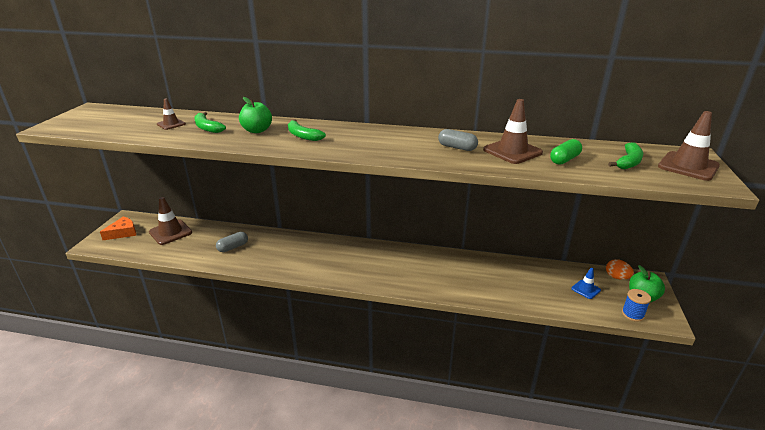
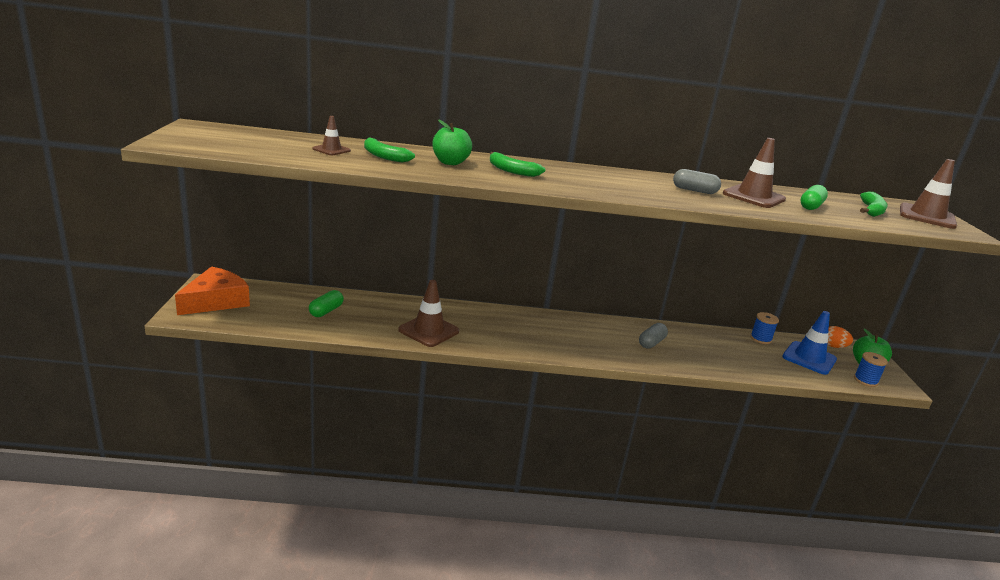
camera: 15 degrees left, 5 degrees down
(123, 233) = (216, 301): orange cheese -> orange cheese, size x1.57
(170, 232) = (285, 301): brown traffic cone -> brown traffic cone (429, 331)
(195, 241) = (326, 311): none -> green capsule
(233, 247) = (382, 318): grey capsule -> grey capsule (651, 343)
(547, 268) = (760, 339): none -> blue spool
(585, 289) = (809, 358): blue traffic cone -> blue traffic cone, size x1.80

